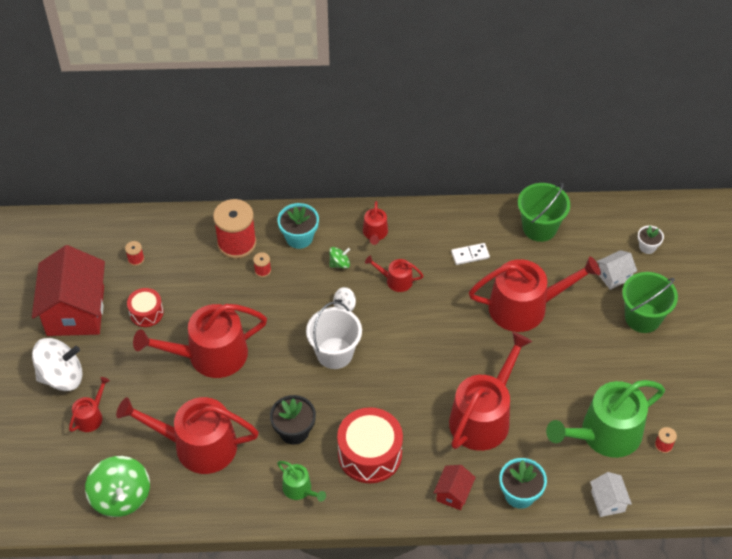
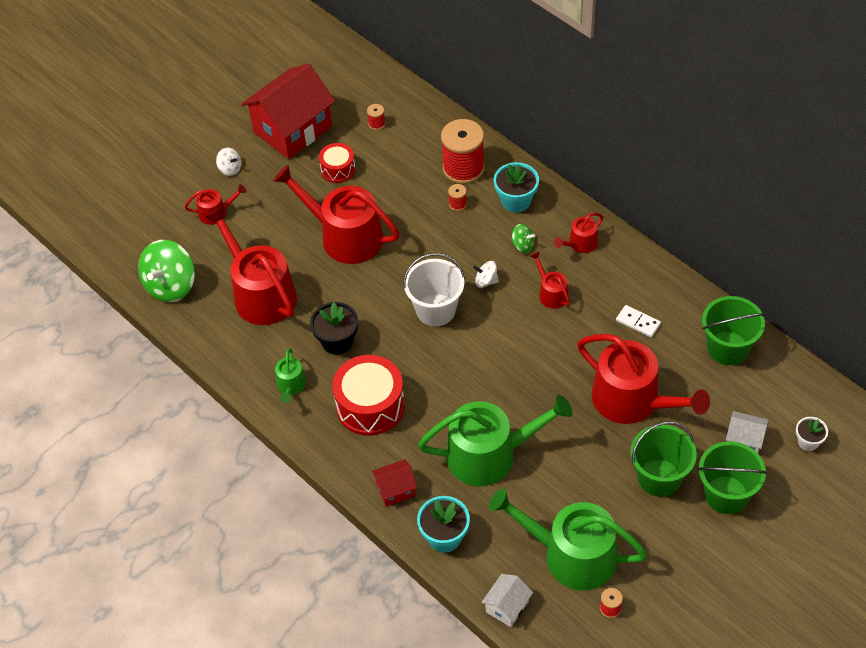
camera: 50 degrees right, 0 degrees up
(61, 376) = (230, 169): white spinning top -> white spinning top, size x0.48
(483, 416) = (490, 455): red watering can -> green watering can
(596, 341) = (659, 477): none -> green bucket

